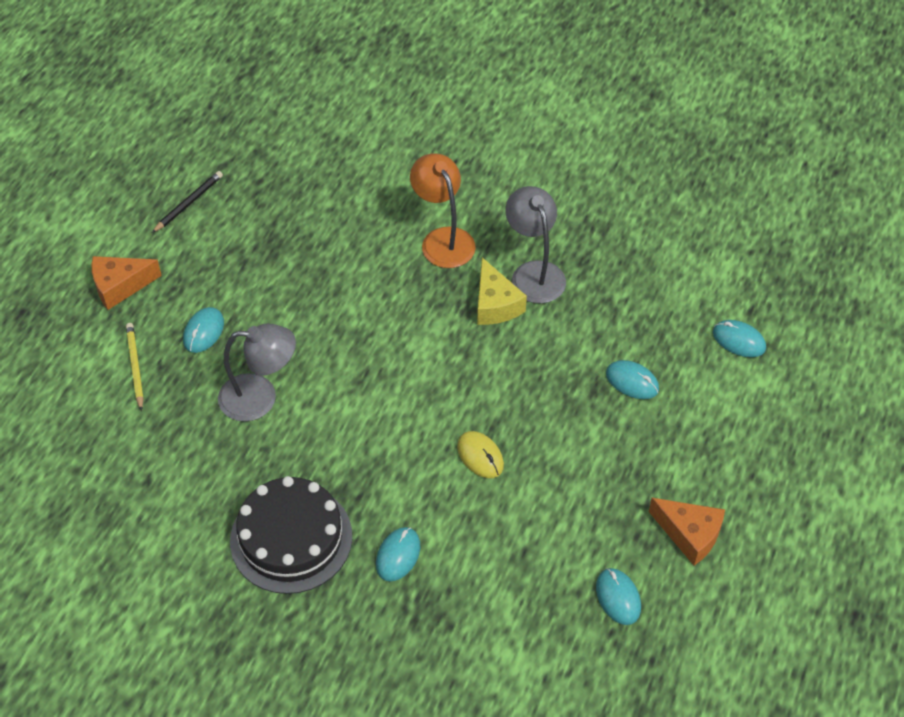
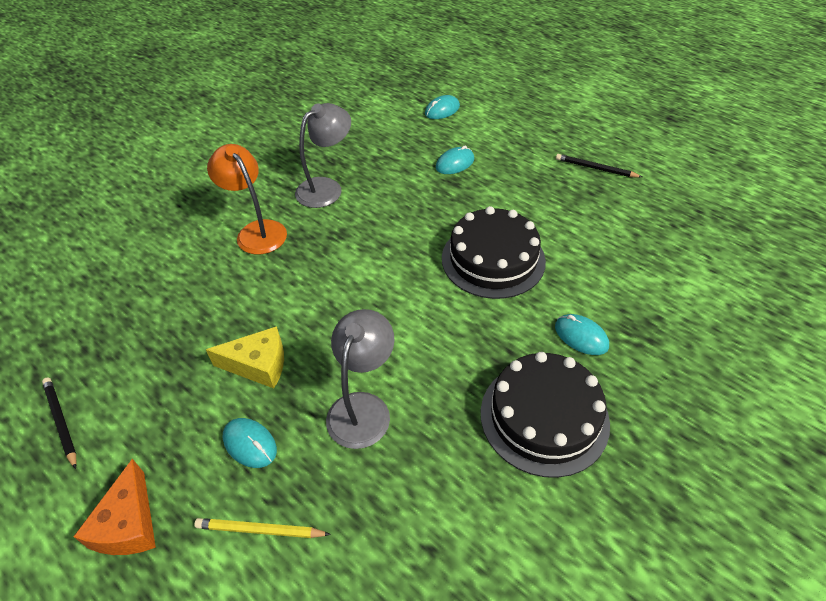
camera: 70 degrees left, 5 degrees down
(443, 239) = (256, 231): orange lamp -> orange lamp turned 60 degrees clockwise
(480, 456) = (493, 259): yellow mouse -> black cake
(495, 304) = (344, 216): yellow cheese -> yellow cheese (258, 365)
(534, 273) = (326, 188): grey lamp -> grey lamp turned 135 degrees clockwise
(618, 597) = (643, 214): turquoise mouse -> none
(689, 534) = (596, 168): orange cheese -> black pencil

